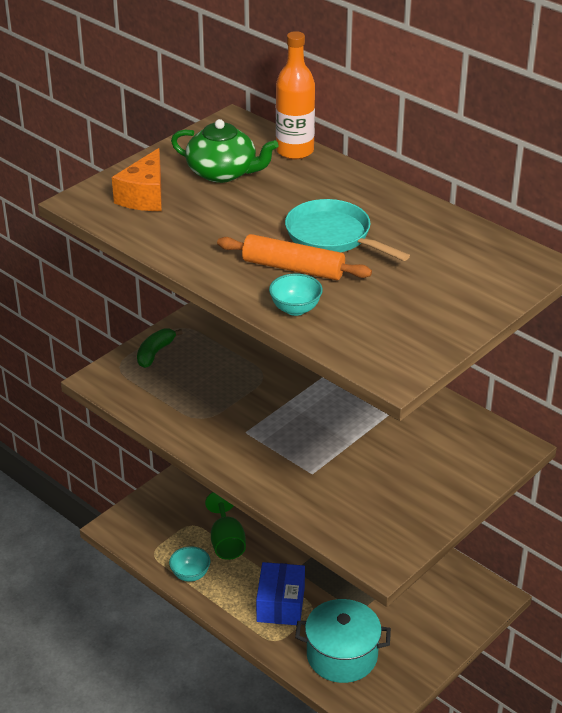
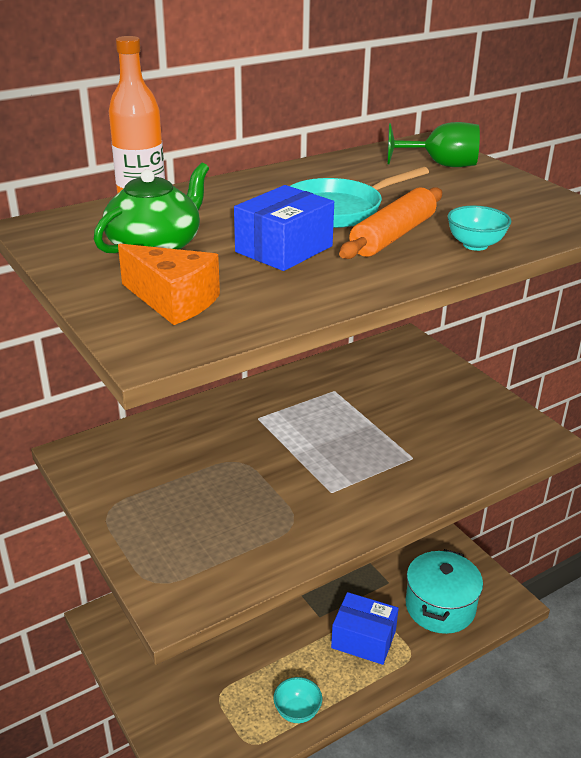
camera: 75 degrees left, 5 degrees down
(155, 353) = (147, 542): green banana -> none
(227, 541) = (259, 666): green goblet -> green goblet (441, 165)
(243, 223) = (284, 249): none -> blue box

